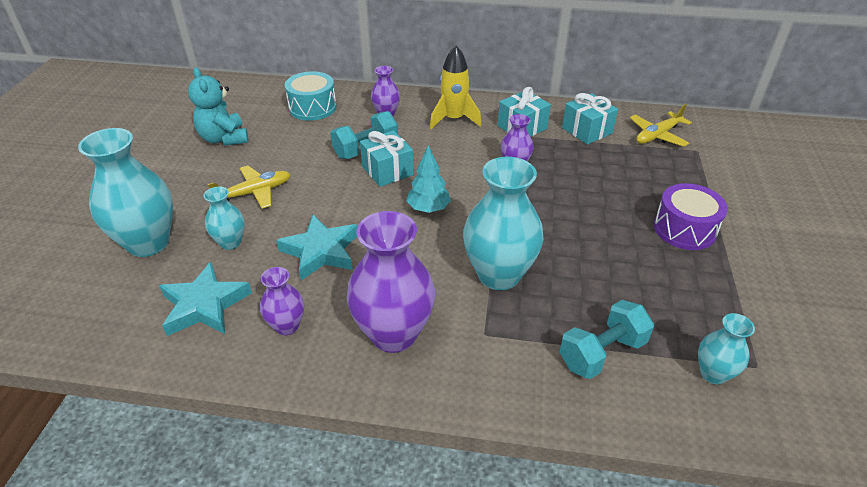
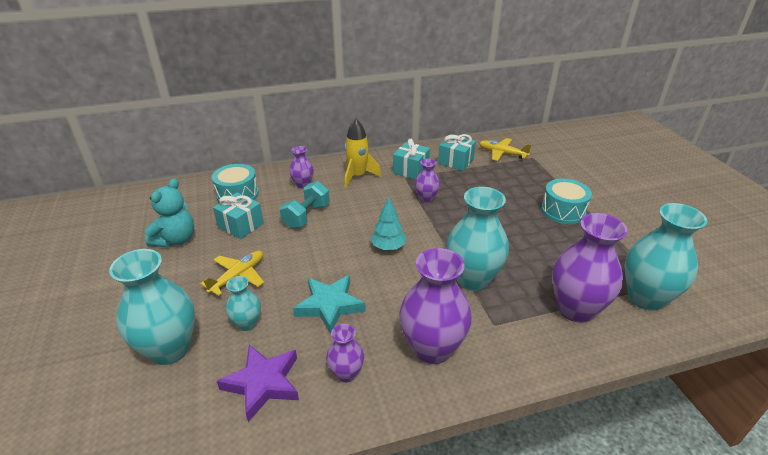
camera: 25 degrees left, 5 degrees down
(204, 305) = (263, 383): turquoise star -> purple star
(224, 138) = (176, 239): turquoise teddy bear -> turquoise teddy bear turned 105 degrees counterclockwise
(387, 171) = (336, 228): turquoise gift -> turquoise gift (241, 225)
(602, 353) = (575, 309): turquoise dumbbell -> purple vase
(657, 135) = (502, 153): yellow plane -> yellow plane turned 90 degrees clockwise
(684, 229) = (563, 211): purple drum -> turquoise drum
(713, 373) = (645, 298): turquoise vase -> turquoise vase, size x1.94

